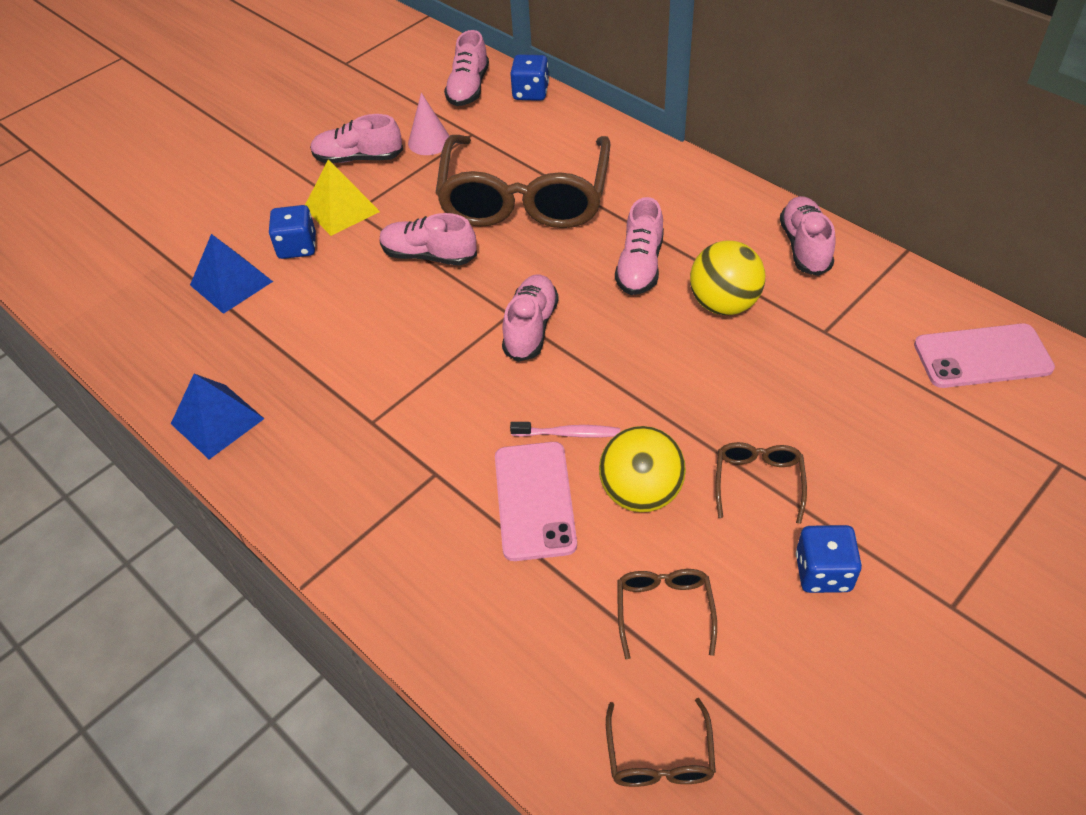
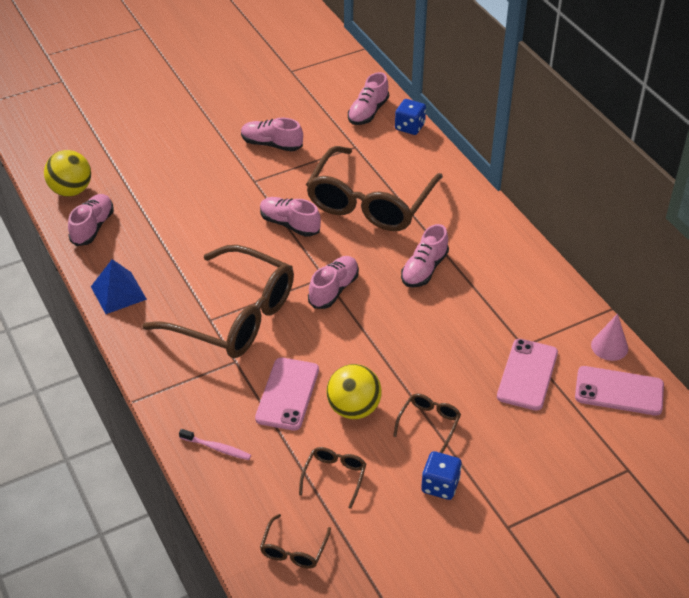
camera: 15 degrees right, 5 degrees down
(231, 283) = (157, 208): blue pyramid -> none
(297, 247) = (208, 195): blue dice -> none
(341, 209) = (246, 177): yellow pyramid -> none
(405, 406) = (234, 316): none -> brown glasses
(429, 141) = (324, 145): pink cone -> pink cone (609, 346)
(568, 433) = (326, 361): pink toothbrush -> pink toothbrush (216, 448)
(724, 304) = (466, 309): yellow ball -> yellow ball (71, 190)
(805, 247) = (542, 287): pink shoe -> pink shoe (93, 227)
(852, 369) = (527, 374): none -> pink phone

